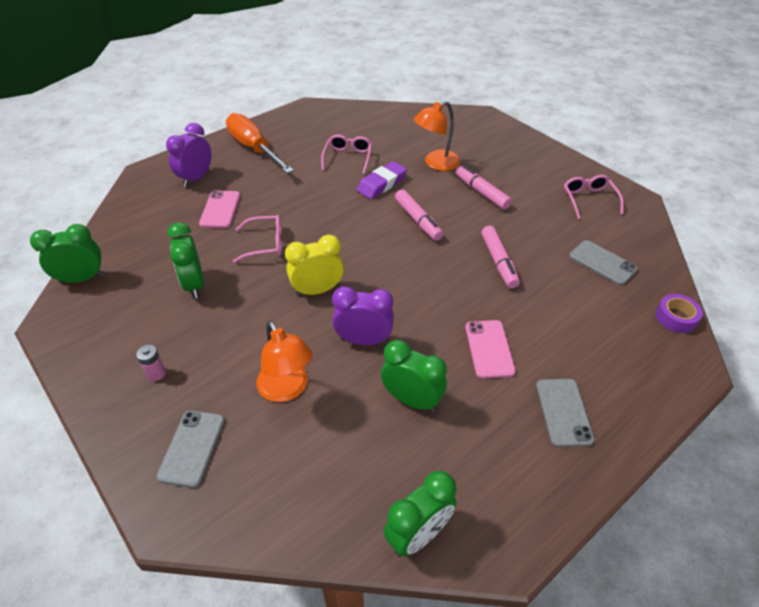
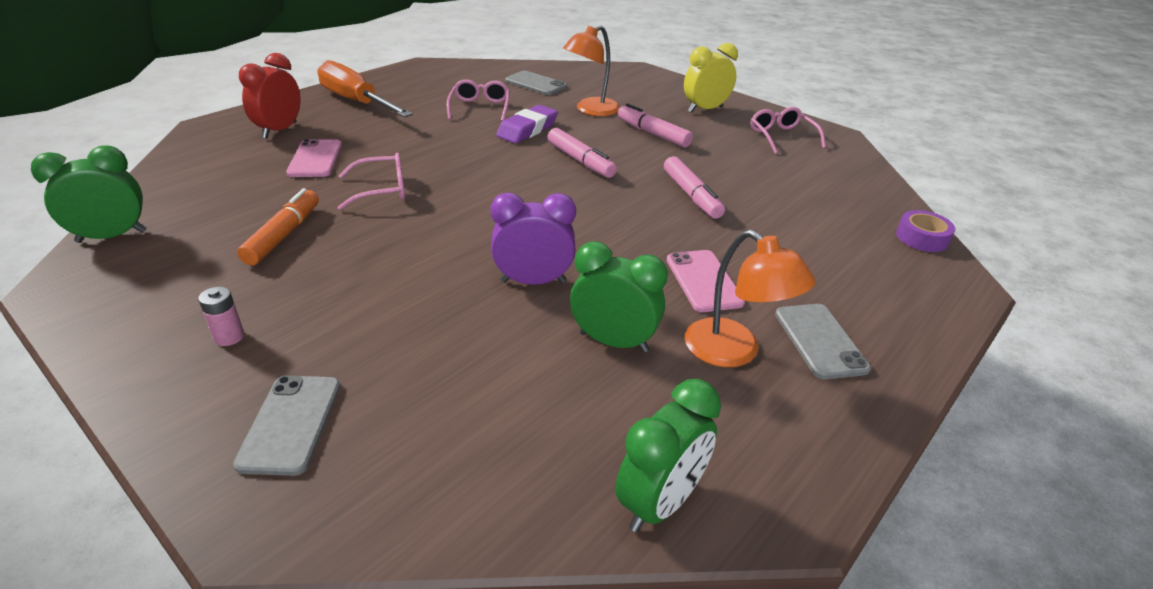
camera: 10 degrees left, 10 degrees down
(194, 284) = (283, 235): green clock -> orange marker
(196, 178) = (279, 130): purple clock -> red clock
(287, 389) = (432, 342): orange lamp -> orange lamp (734, 352)
(317, 290) = (460, 233): yellow clock -> yellow clock (705, 109)
(602, 263) = (817, 191): grey phone -> grey phone (536, 84)

